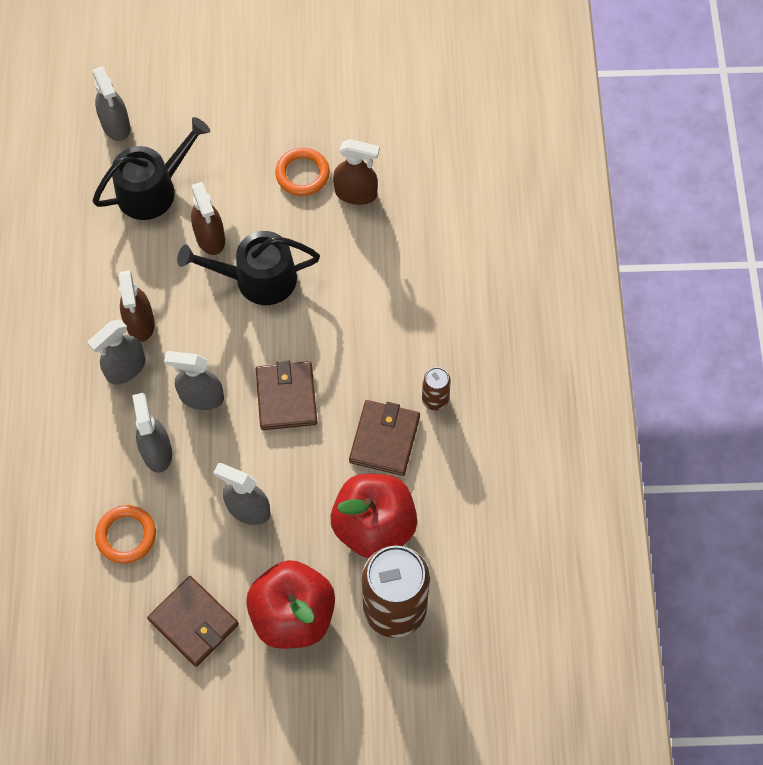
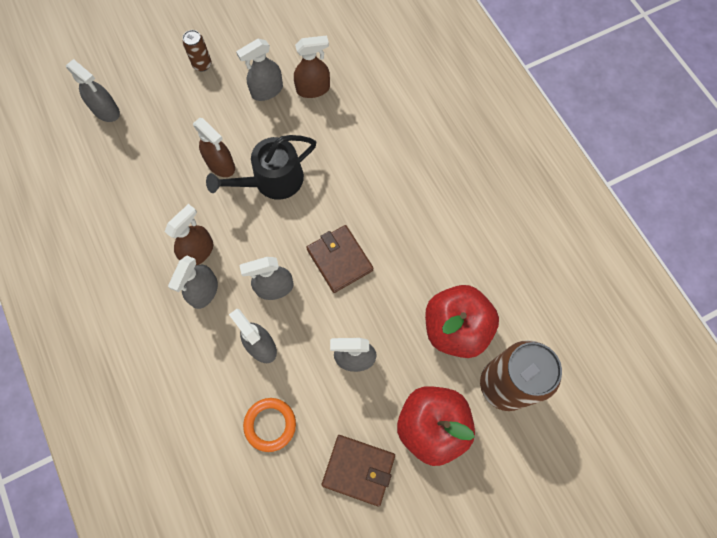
camera: 25 degrees left, 5 degrees up
(140, 323) = (198, 252): brown spray bottle -> brown spray bottle turned 105 degrees counterclockwise
(153, 189) = (158, 147): black watering can -> none
(302, 174) = (267, 91): orange ring -> grey spray bottle
(384, 439) = (428, 259): brown wallet -> none
(435, 399) = (449, 213): brown can -> brown can (202, 64)

